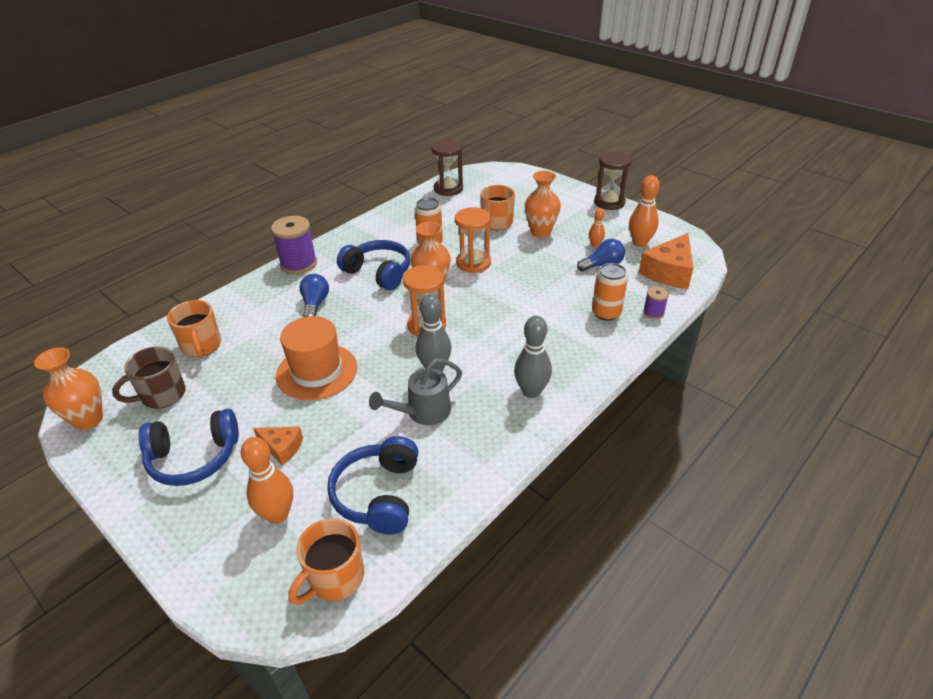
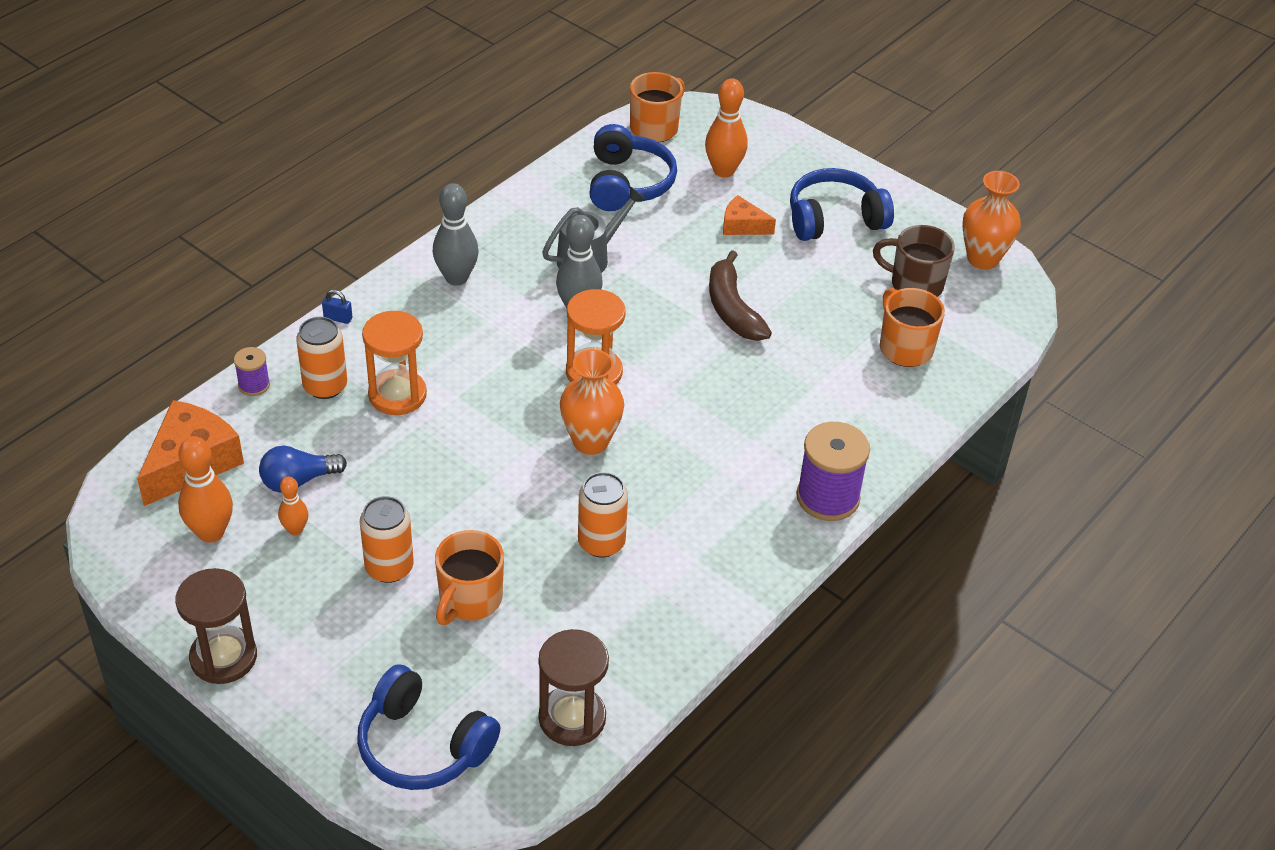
camera: 175 degrees right, 5 degrees up
(162, 395) = (915, 284): brown mug -> brown mug turned 120 degrees counterclockwise
(315, 304) = (770, 413): blue light bulb -> none
(317, 371) = (732, 309): orange hat -> brown banana
(378, 273) = (683, 474): blue headphones -> blue headphones (423, 746)
(473, 263) = (522, 491): orange hourglass -> orange hourglass (397, 395)
(540, 232) = (389, 567): orange vase -> orange can
(614, 357) = (338, 318): none -> blue padlock

